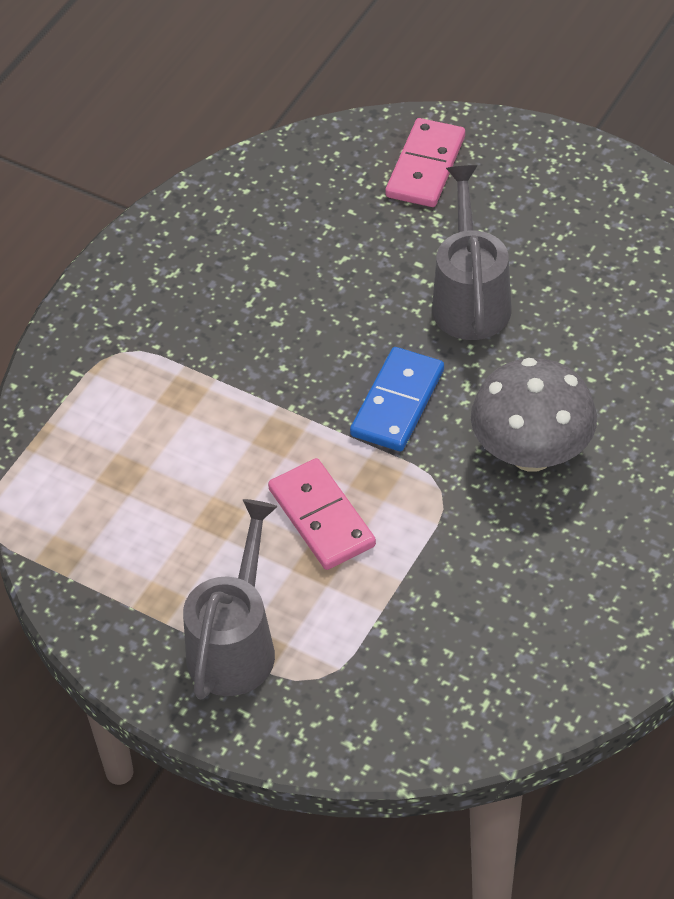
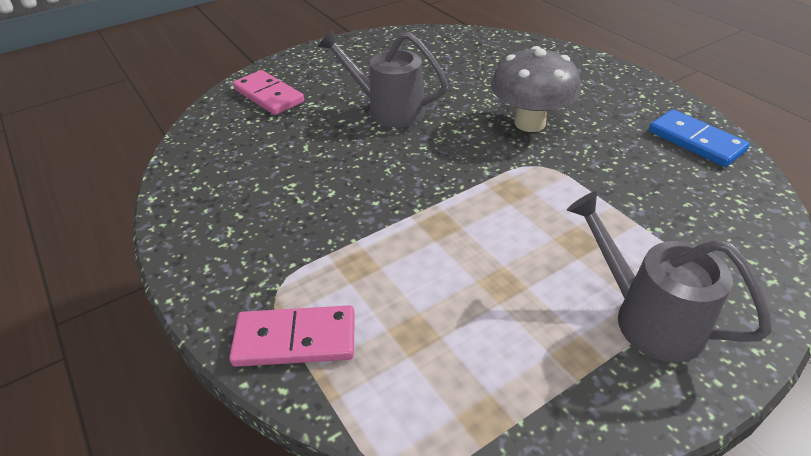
camera: 65 degrees left, 10 degrees down
(322, 517) = (533, 226): pink domino -> pink domino (295, 339)
(398, 403) = (450, 161): blue domino -> blue domino (696, 141)

